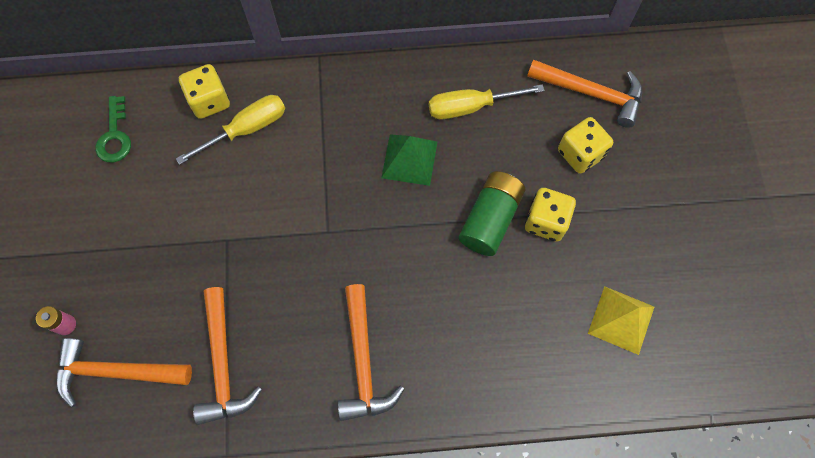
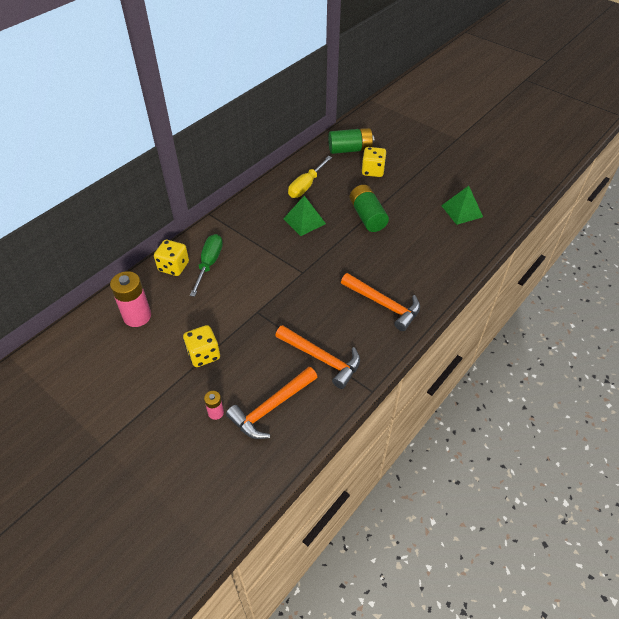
camera: 45 degrees left, 20 degrees down
(115, 136) = (137, 316): green key -> pink battery
(247, 129) = (209, 263): yellow screwdriver -> green screwdriver
(546, 221) = (390, 201): yellow dice -> yellow dice (203, 354)
(591, 93) = (350, 149): orange hammer -> green battery
(621, 320) = (462, 211): yellow pyramid -> green pyramid

